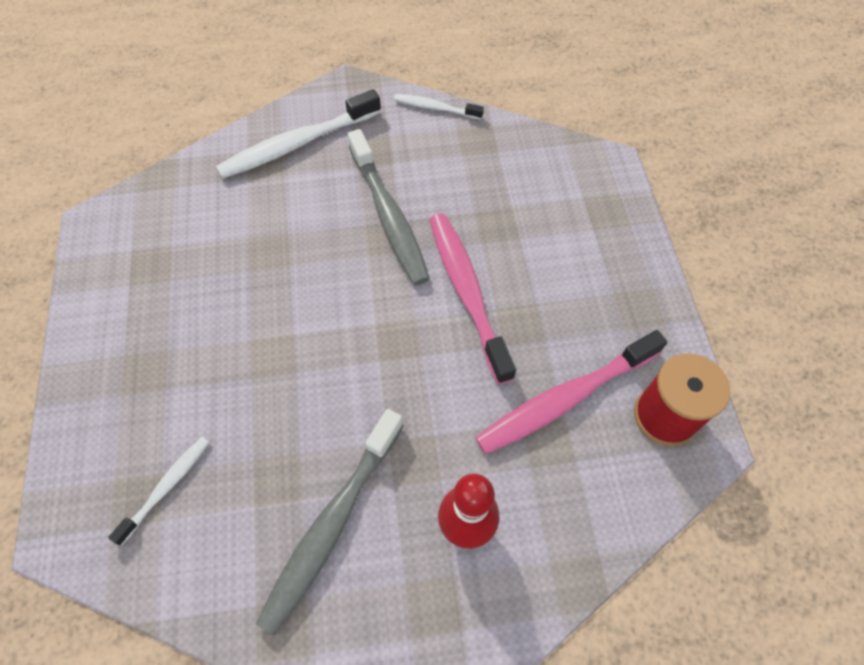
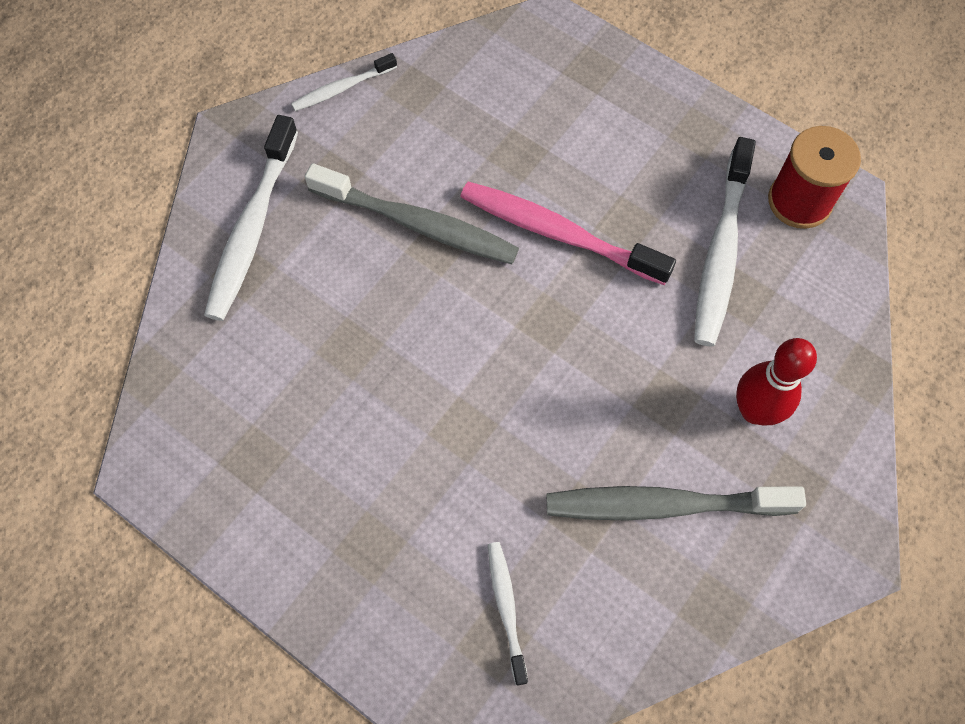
camera: 45 degrees left, 5 degrees up
(332, 524) = (663, 505): grey toothbrush -> grey toothbrush turned 105 degrees clockwise
(564, 399) = (721, 252): pink toothbrush -> white toothbrush

